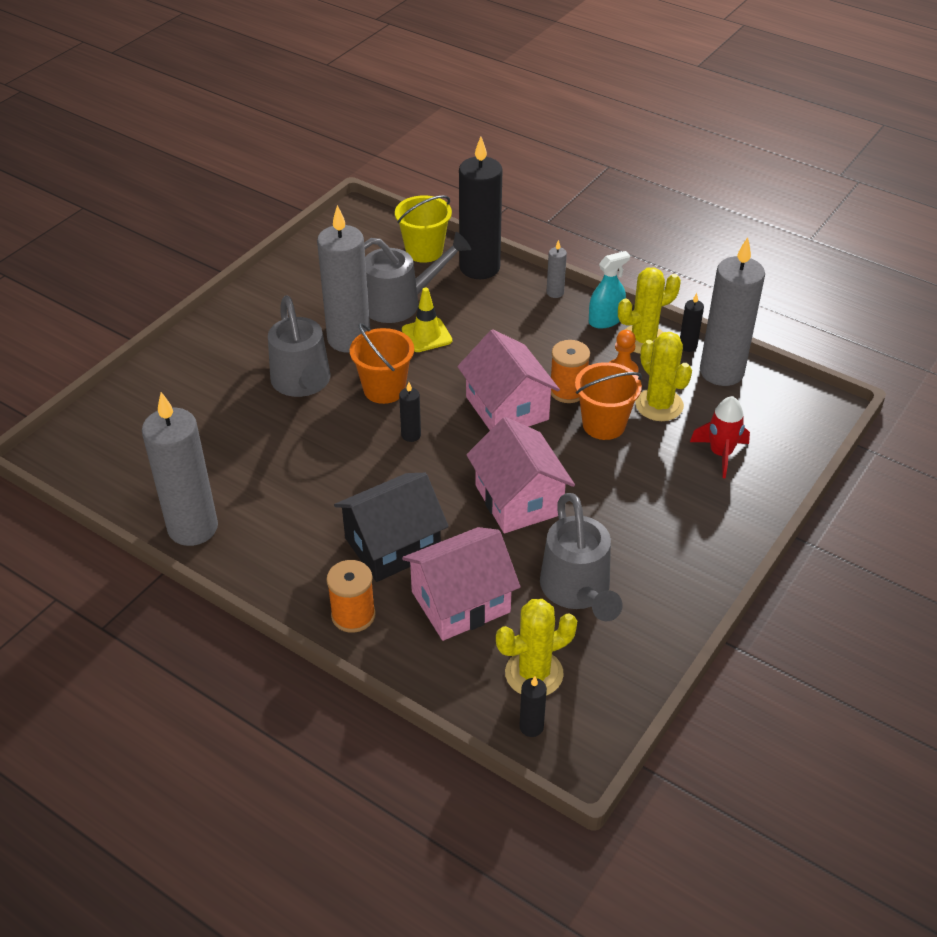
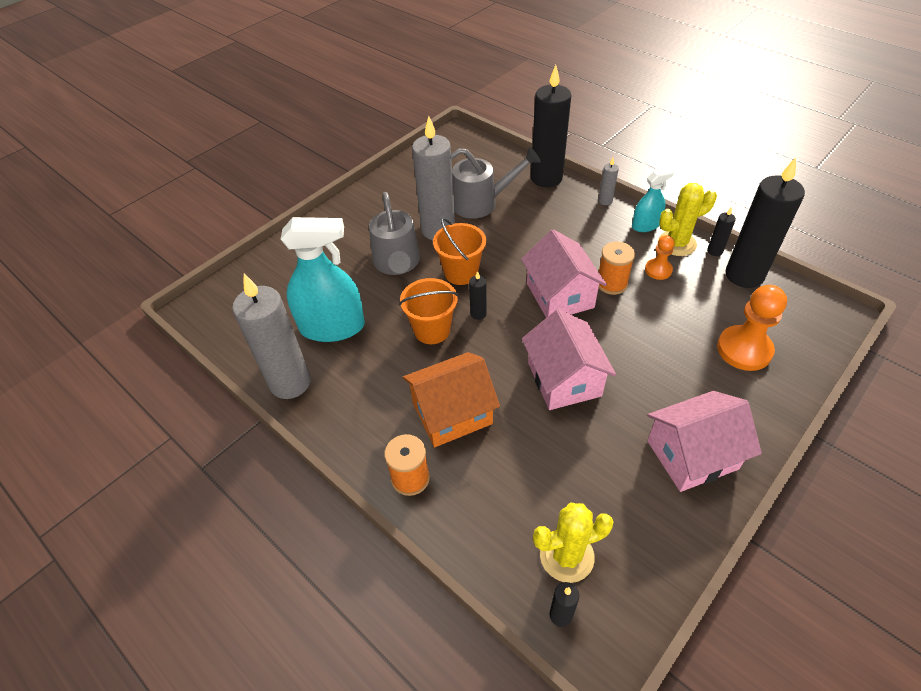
camera: 10 degrees right, 5 degrees up
(233, 462) = (332, 327): none -> turquoise spray bottle
(392, 545) = (452, 413): black house -> orange house
(424, 251) = (504, 163): yellow bucket -> none
(426, 335) = (499, 230): yellow traffic cone -> none
(460, 602) = (505, 474): pink house -> pink house (692, 455)
(578, 590) = (612, 473): grey watering can -> none
(604, 424) = (641, 315): orange bucket -> orange bucket (432, 330)
(659, 405) = (689, 301): yellow cactus -> none
(720, 454) = (744, 349): red rocket -> orange pawn
(721, 372) = (744, 275): grey candle -> black candle

